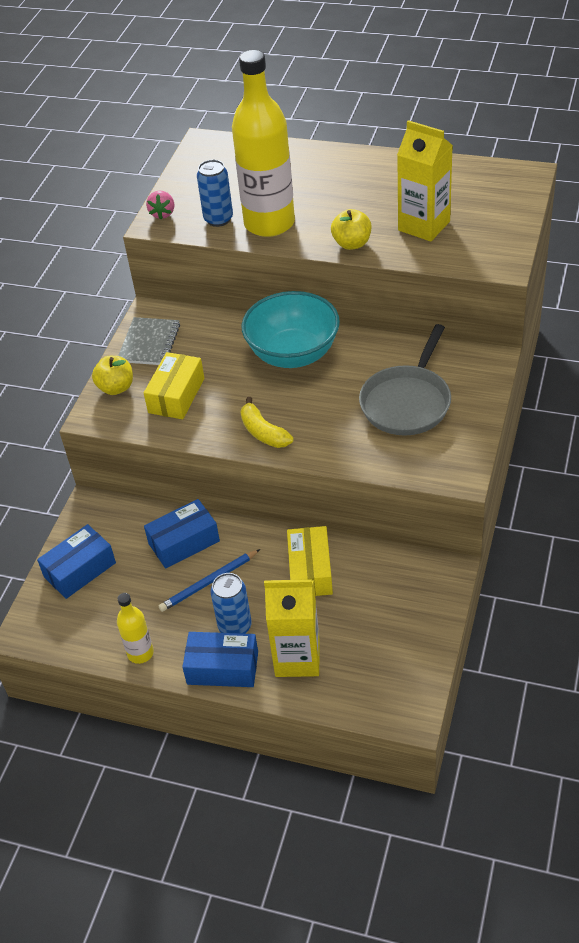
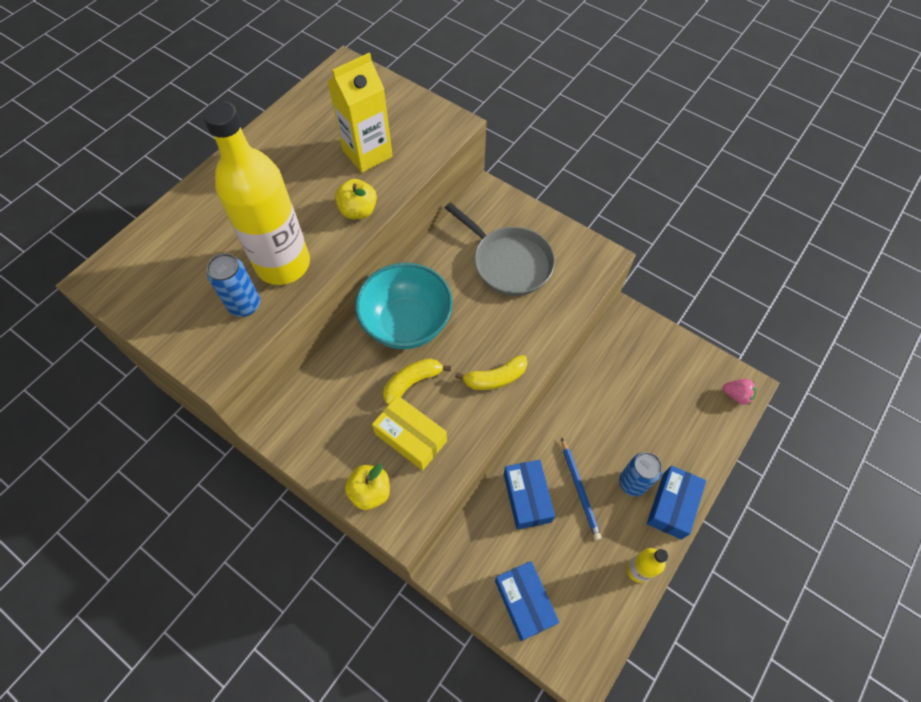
camera: 75 degrees left, 15 degrees up
(149, 343) = (321, 442): grey notebook -> none
(162, 213) = (197, 354): pink strawberry -> pink strawberry (736, 395)
(232, 378) = (412, 382): none -> yellow banana
(297, 658) = (678, 446): yellow carton -> none
(310, 570) = (594, 407): yellow box -> none

